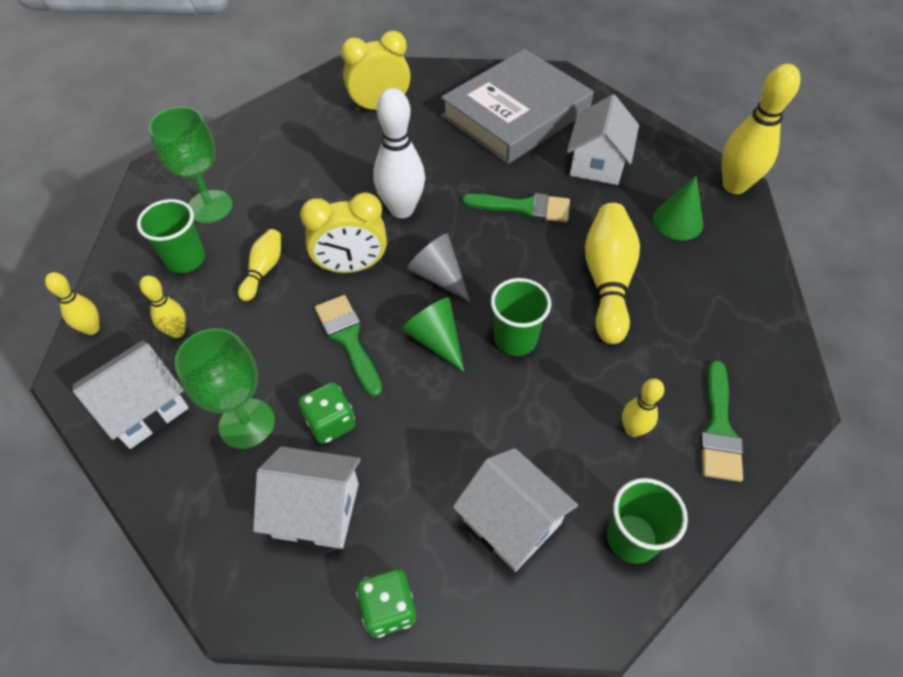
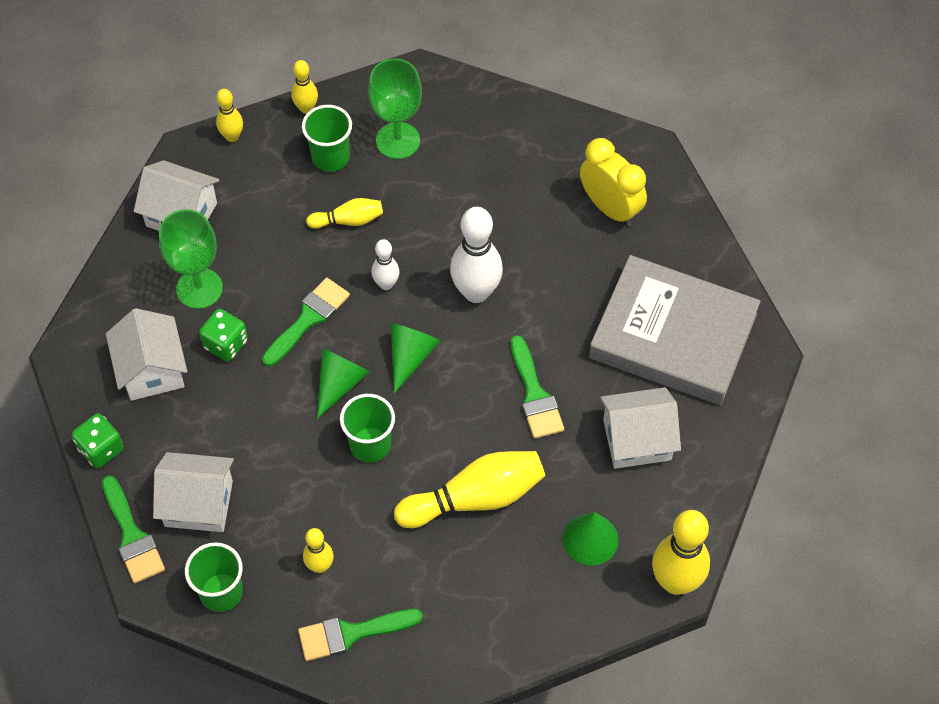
camera: 65 degrees right, 5 degrees up
(177, 332) = (257, 195): yellow bowling pin -> yellow bowling pin (306, 108)
(351, 267) = (386, 284): yellow clock -> white bowling pin
(438, 276) = (410, 357): grey cone -> green cone
(511, 521) = (199, 503): white house -> white house turned 75 degrees clockwise
(523, 614) = (132, 536): none -> green brush

